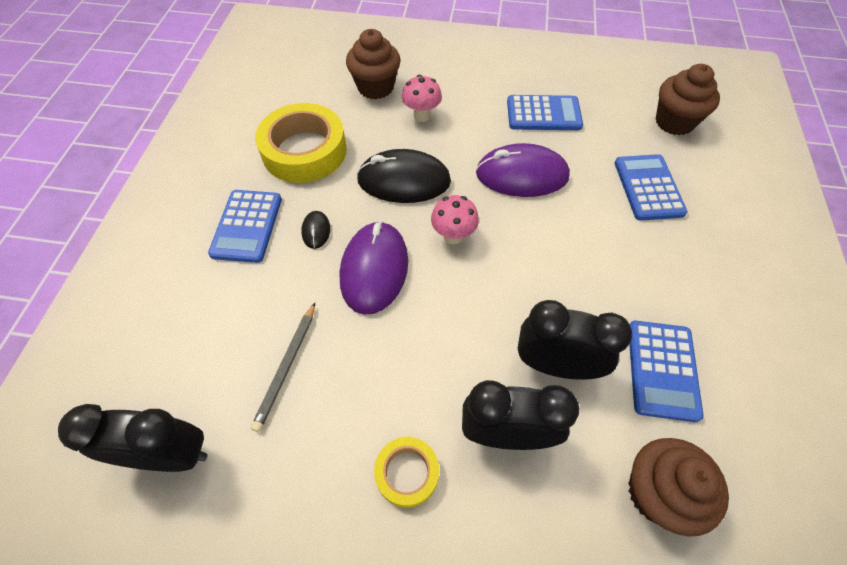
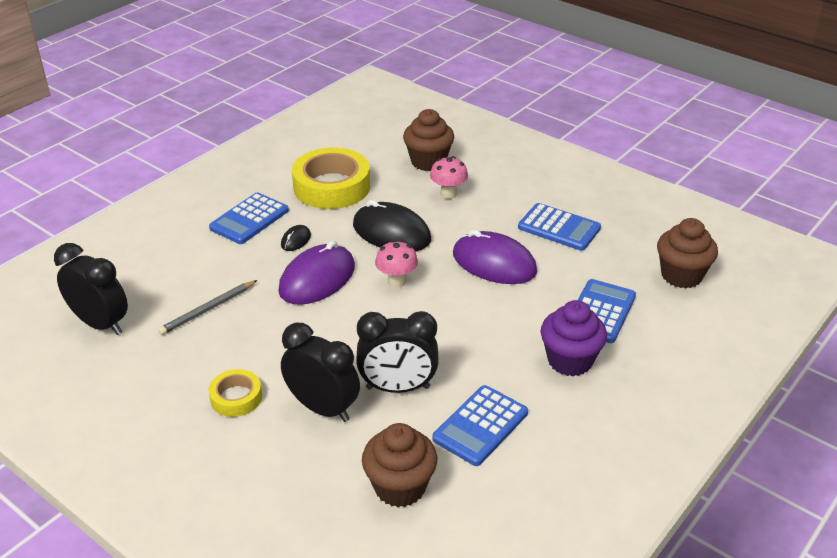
camera: 30 degrees right, 20 degrees down
(555, 365) = (398, 388): black clock -> black clock turned 135 degrees clockwise
(669, 253) = (570, 361): none -> purple cupcake

